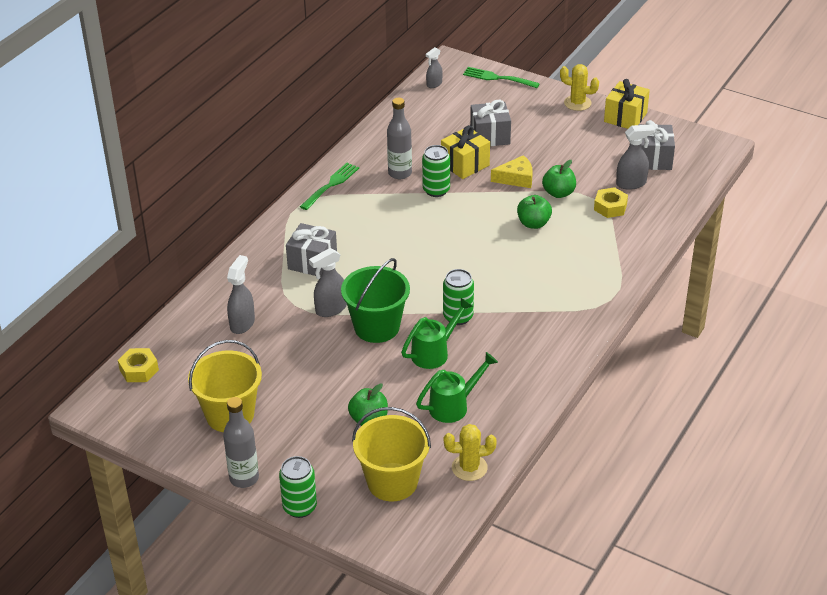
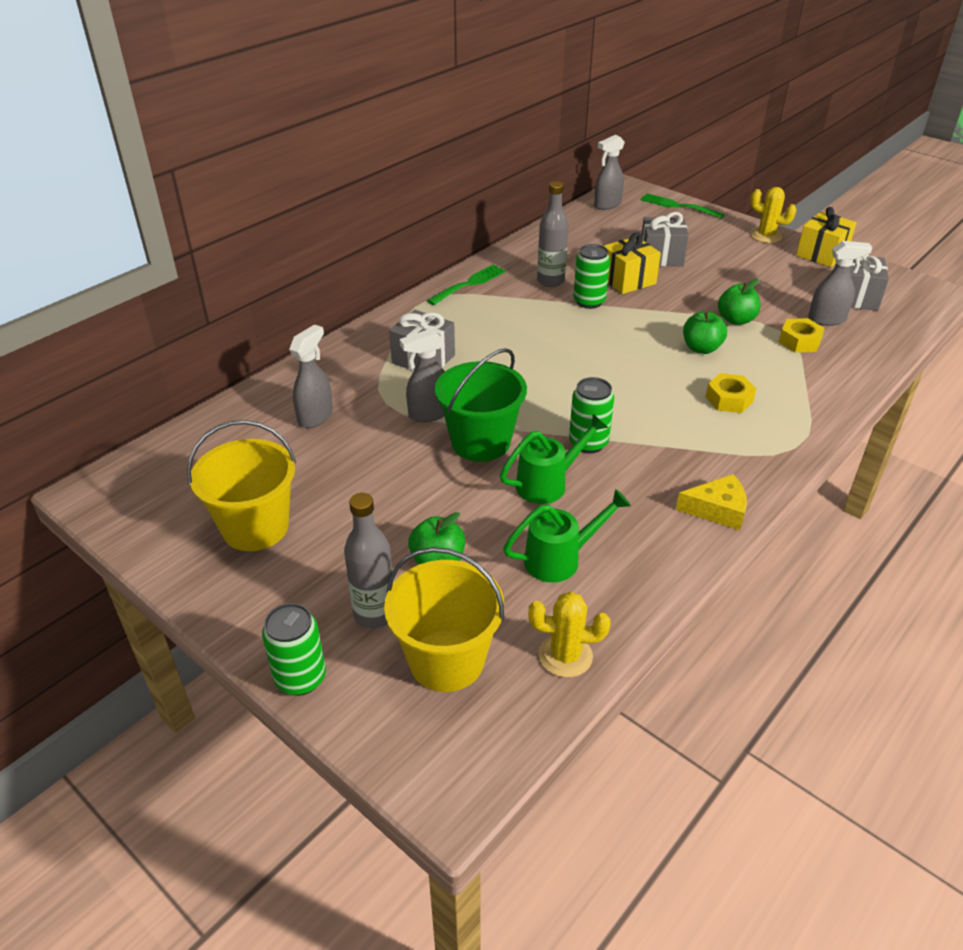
camera: 10 degrees right, 0 degrees up
(139, 370) = (167, 454): yellow nut -> yellow nut (729, 399)
(244, 478) = (239, 620): grey bottle -> grey bottle (375, 614)
(434, 84) = (607, 205): grey spray bottle -> grey spray bottle, size x1.52
(516, 178) = (686, 300): yellow cheese -> yellow cheese (717, 510)

